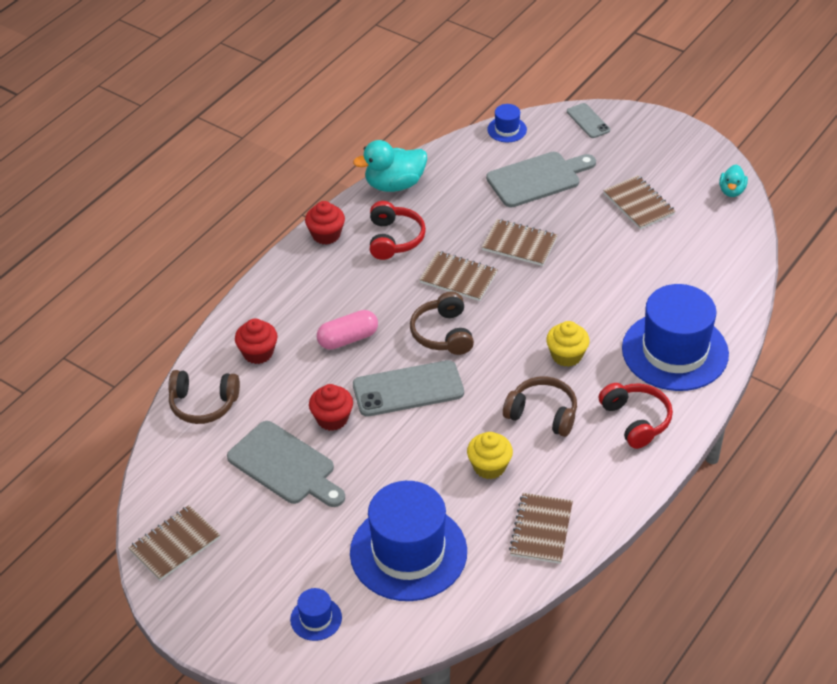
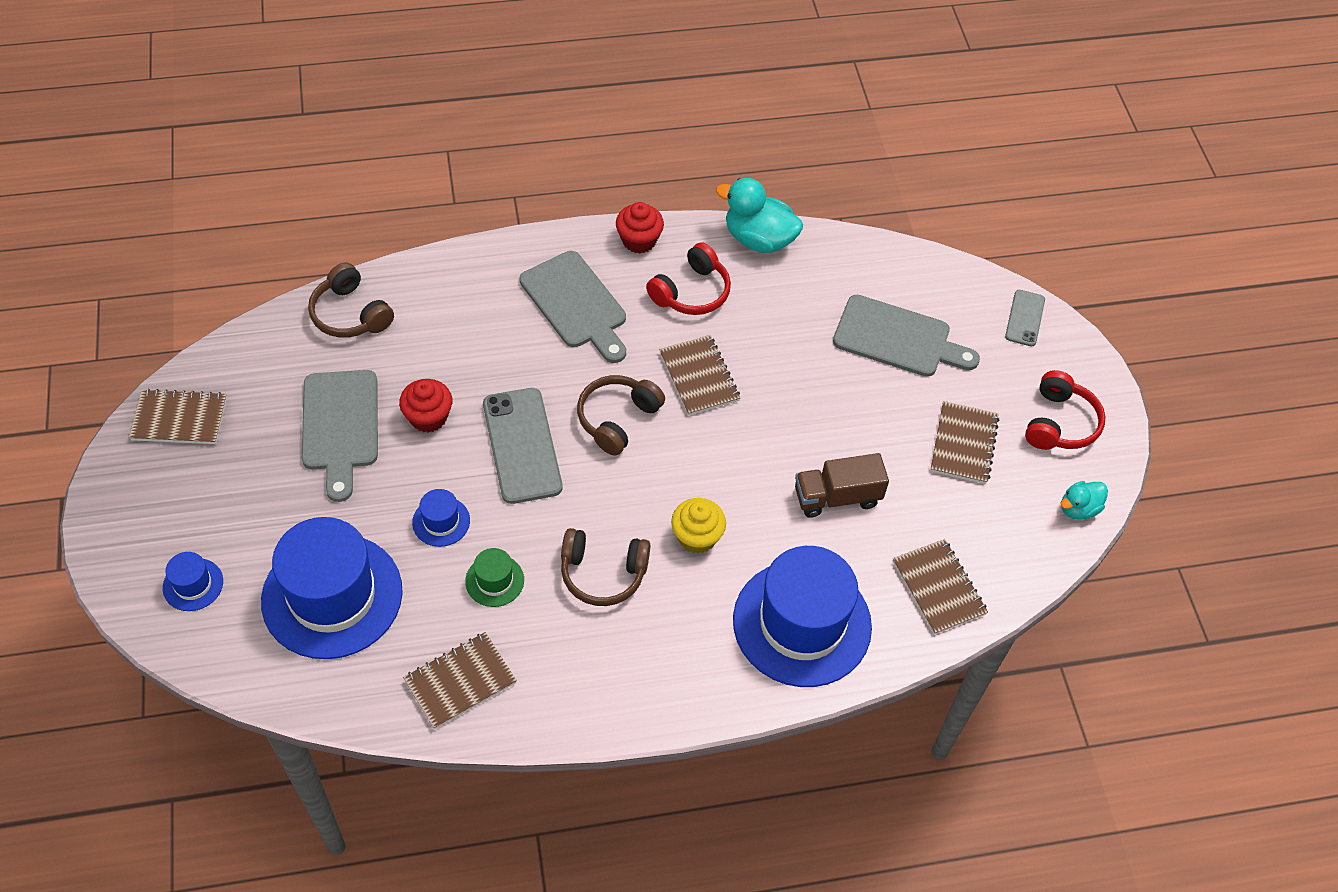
camera: 40 degrees right, 10 degrees up
(258, 353) = (447, 304): red cupcake -> none
(336, 294) = (576, 304): none -> grey cutting board
(348, 339) = (533, 354): pink capsule -> none
(408, 389) = (522, 445): grey phone -> grey phone turned 45 degrees clockwise
(489, 466) = (494, 580): yellow cupcake -> green hat
(507, 129) = (932, 265): blue hat -> blue hat (441, 521)
(519, 244) = (796, 390): brown notebook -> brown notebook (938, 588)
(542, 414) = (603, 573): brown headphones -> brown headphones turned 120 degrees clockwise
(611, 278) = (837, 497): none -> brown truck
(636, 420) = (676, 658): red headphones -> red headphones (1059, 423)

